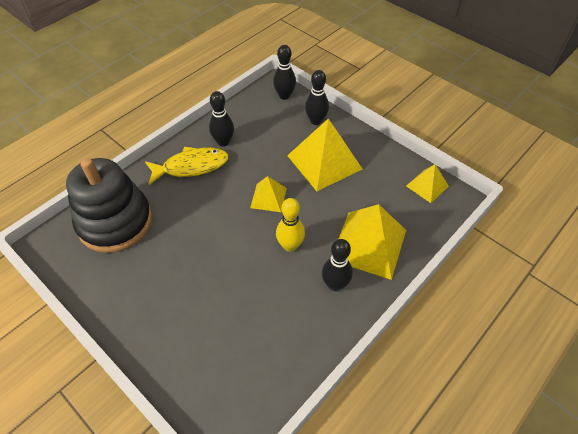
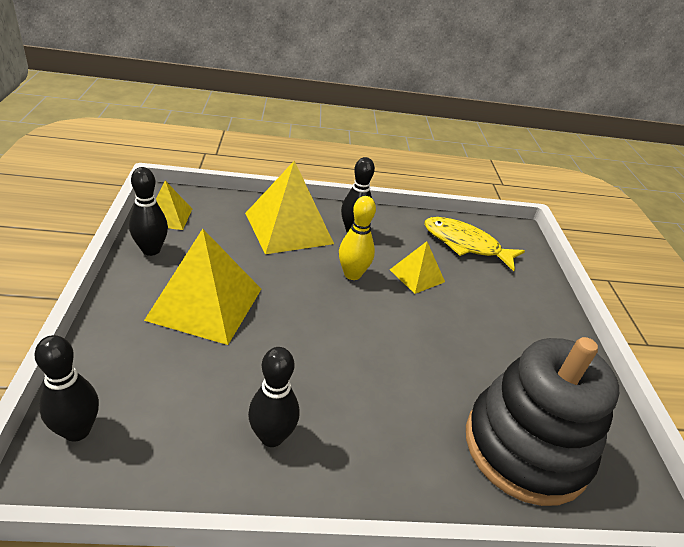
camera: 140 degrees left, 15 degrees down
(191, 166) = (358, 439): yellow fish -> yellow fish (465, 245)
(268, 197) = (315, 323): yellow pyramid -> yellow pyramid (417, 275)
(316, 121) = (122, 352): black bowling pin -> black bowling pin (151, 250)

